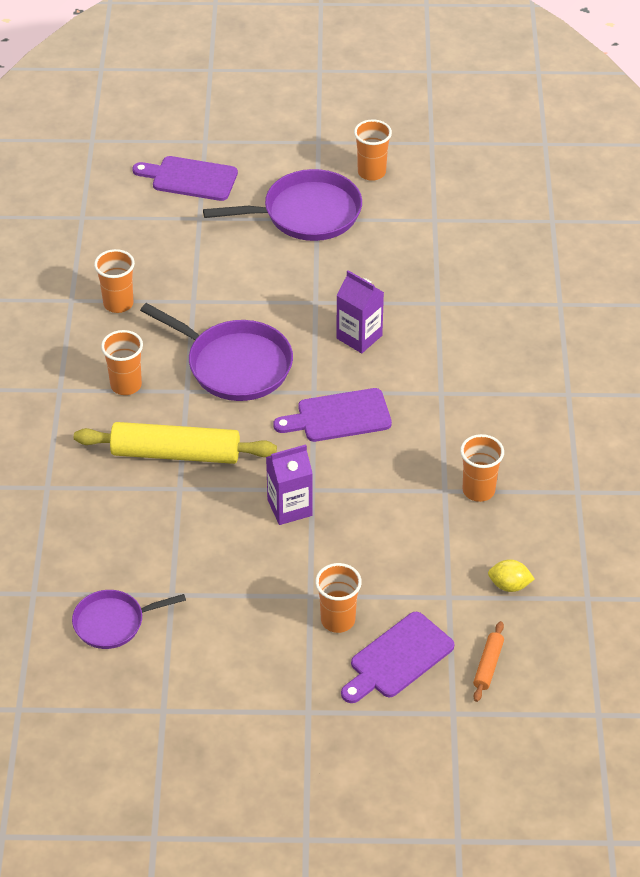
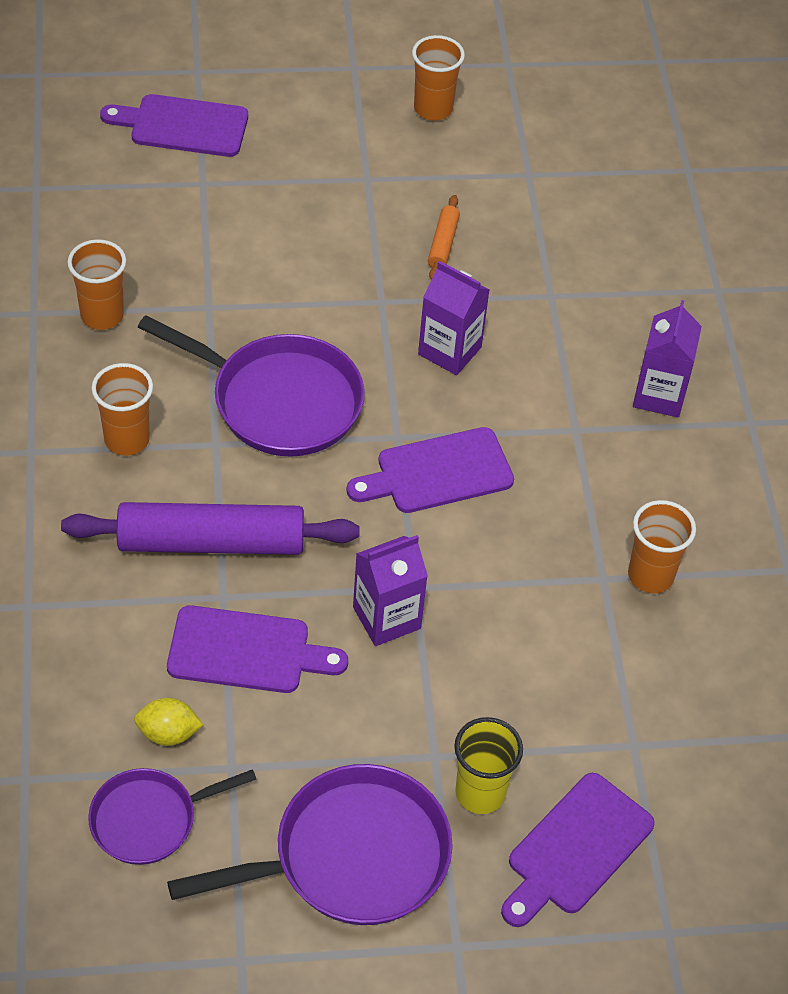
camera: 10 degrees left, 5 degrees up
(175, 453) = (211, 542): yellow rolling pin -> purple rolling pin
(191, 523) = (246, 651): none -> purple cutting board
(306, 213) = (351, 171): purple pan -> purple pan (351, 856)
(338, 620) = (480, 793): orange cup -> yellow cup
(488, 665) = (707, 851): orange rolling pin -> orange rolling pin (443, 244)
(505, 373) = (659, 395): none -> purple carton
(509, 585) = (716, 721): yellow lemon -> yellow lemon (168, 733)

